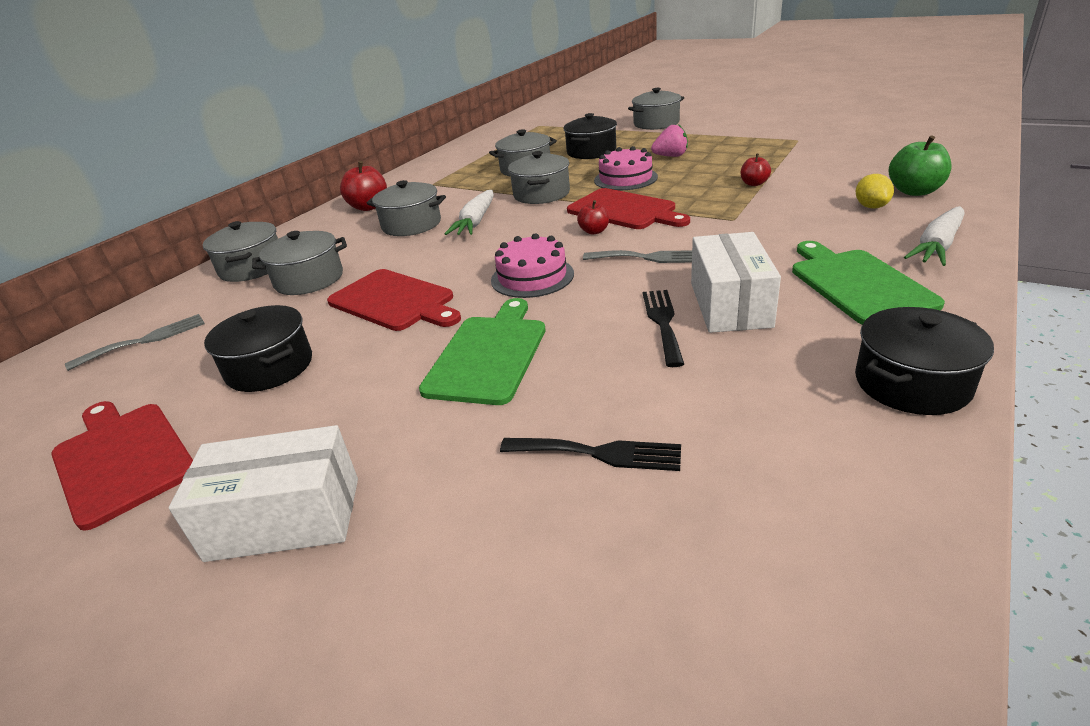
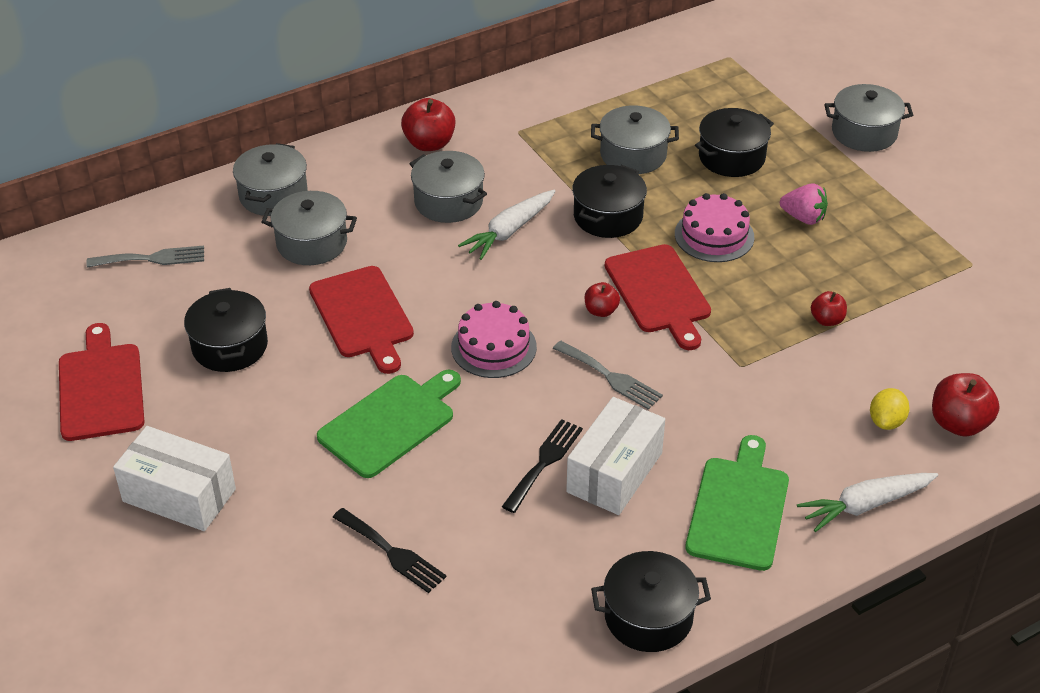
camera: 25 degrees right, 10 degrees up
(541, 194) = (608, 216): grey pot -> black pot
(914, 191) = (959, 423): green apple -> red apple

